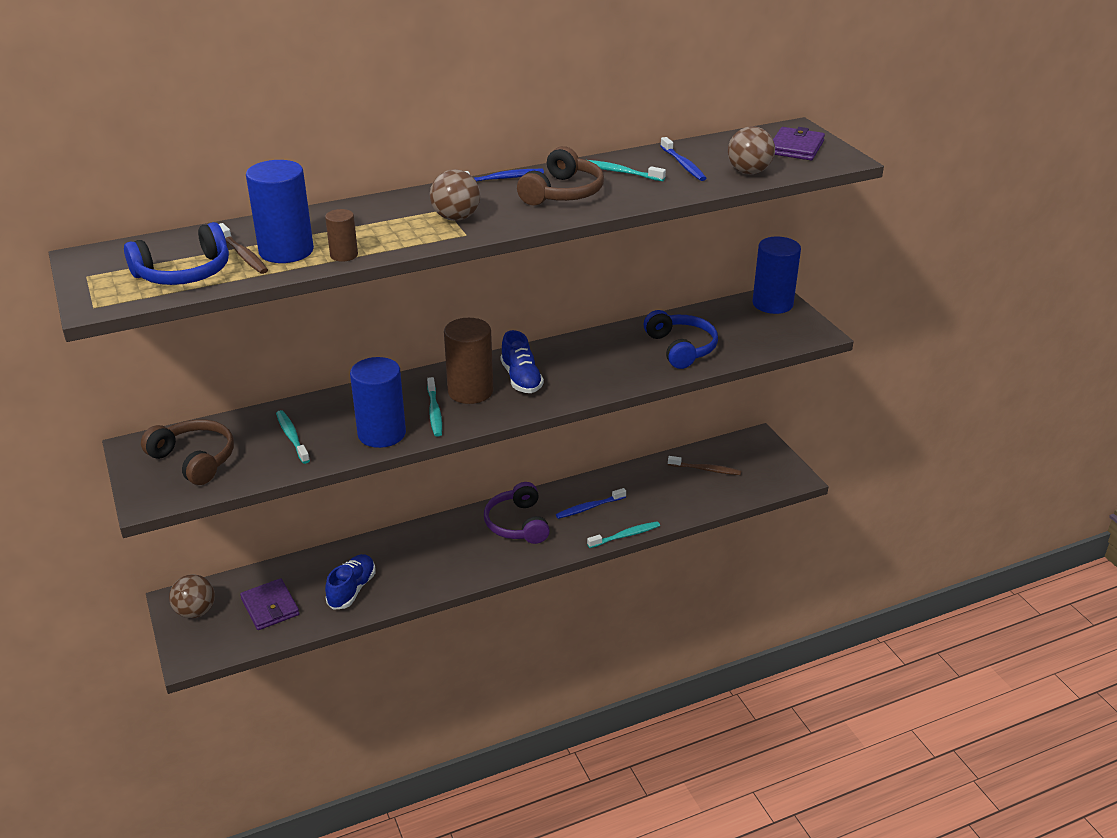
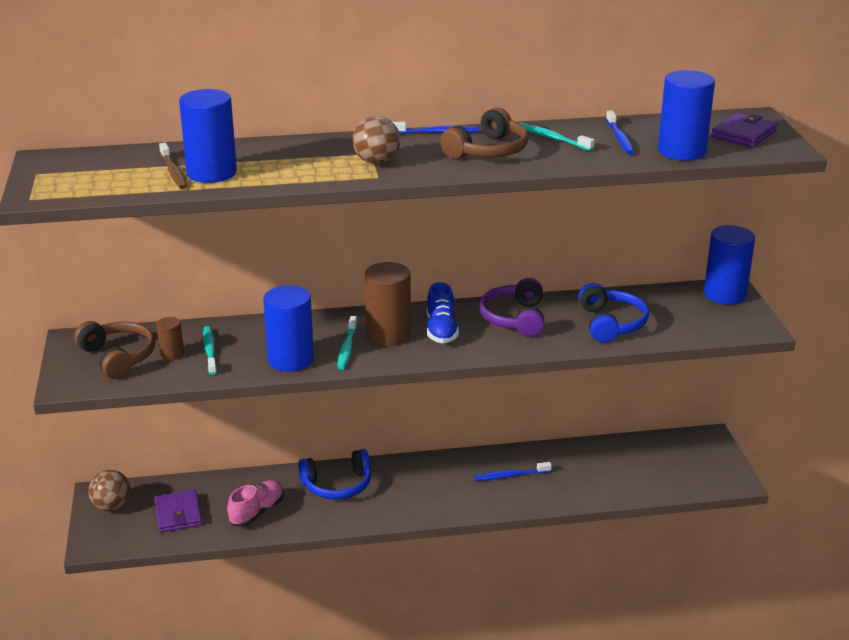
camera: 15 degrees right, 5 degrees down
(184, 273) = (117, 180): blue headphones -> blue headphones (337, 485)
(344, 255) = (259, 182): brown cylinder -> brown cylinder (172, 354)
(352, 590) = (257, 512): blue shoe -> pink shoe
(518, 524) = (435, 479): purple headphones -> purple headphones (515, 318)
(625, 535) = (537, 507): turquoise toothbrush -> none
(706, 469) = (643, 459): brown toothbrush -> none
(749, 172) = (681, 151): brown ball -> blue cylinder

